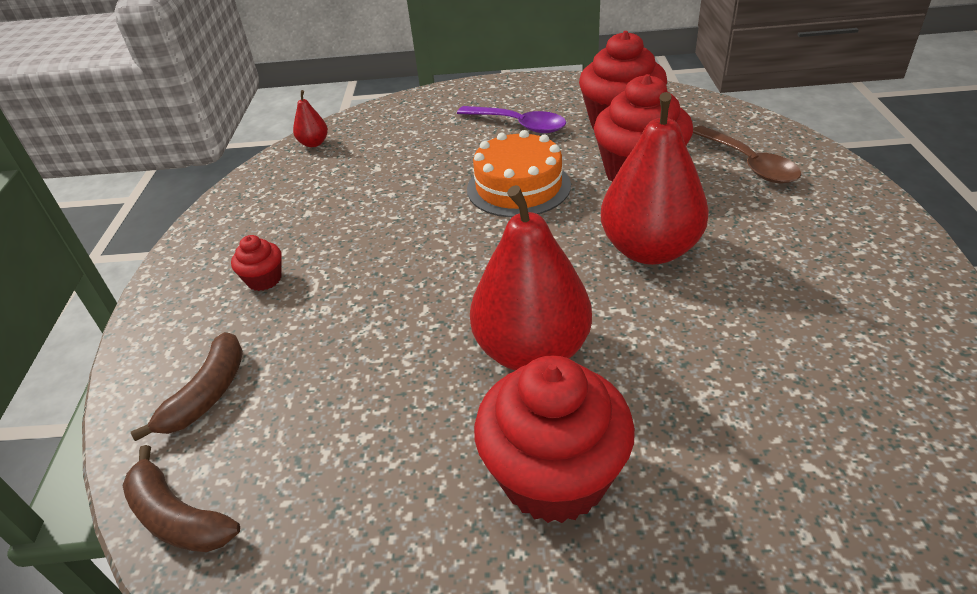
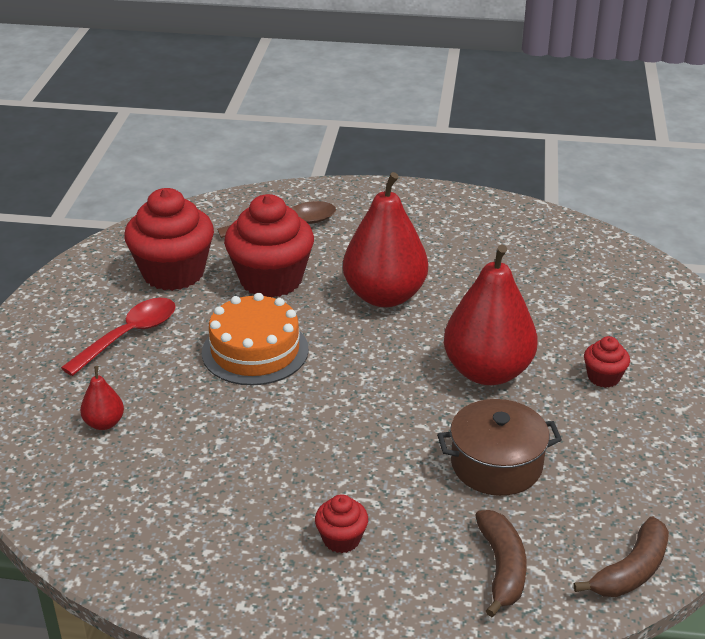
camera: 85 degrees left, 5 degrees down
(207, 394) = (501, 568): brown banana -> brown banana turned 60 degrees clockwise
(314, 143) = (55, 508): red pear -> red pear (104, 423)
(364, 375) = (496, 464): none -> brown pot
(518, 125) = (129, 335): purple spoon -> red spoon
(554, 476) = (603, 377): red cupcake -> red cupcake, size x0.46

